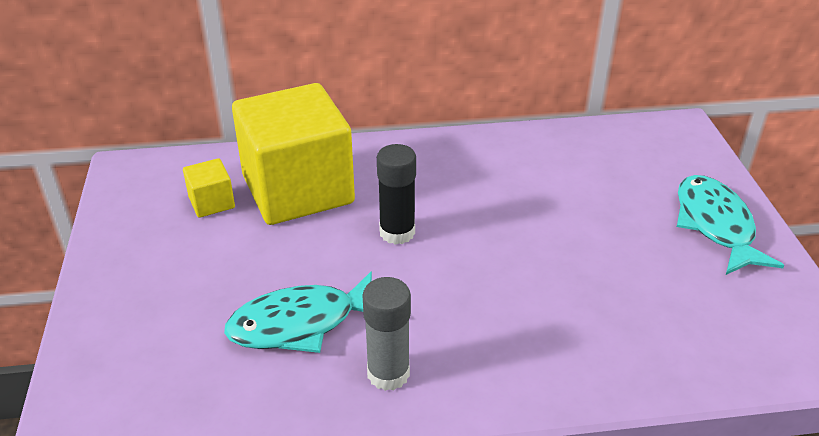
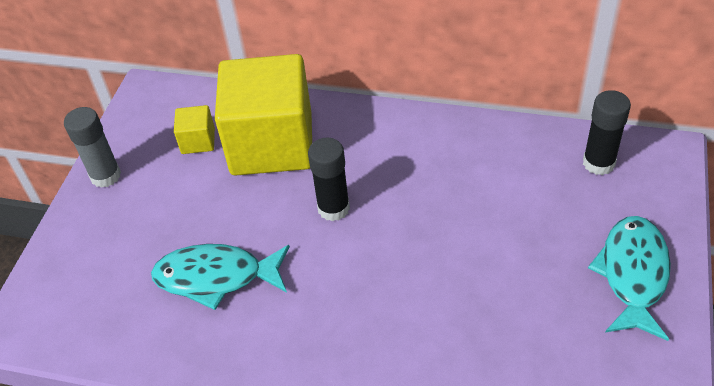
camera: 25 degrees right, 10 degrees up
(388, 373) = (262, 343): grey glue stick -> grey glue stick (105, 176)
(629, 145) = (598, 163): none -> black glue stick

